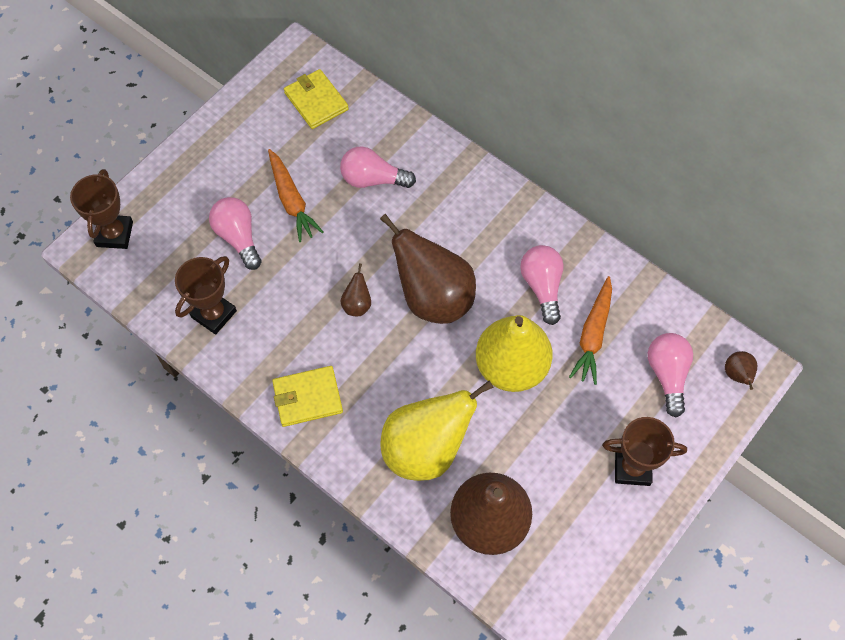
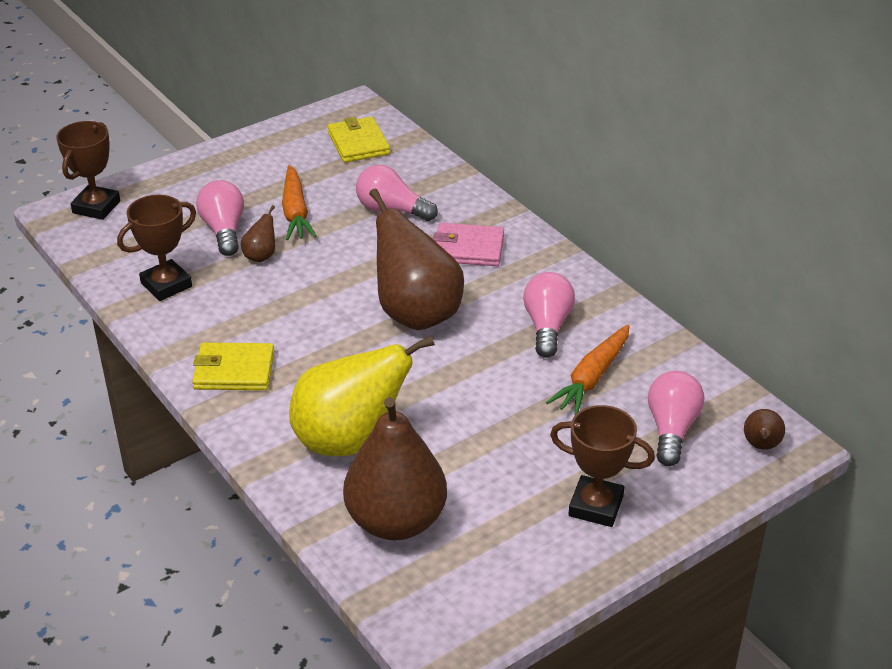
camera: 15 degrees right, 25 degrees down
(357, 304) = (327, 304): brown pear -> brown pear (261, 256)
(451, 211) = (468, 248): none -> pink wallet
(511, 367) = (482, 387): yellow pear -> none

